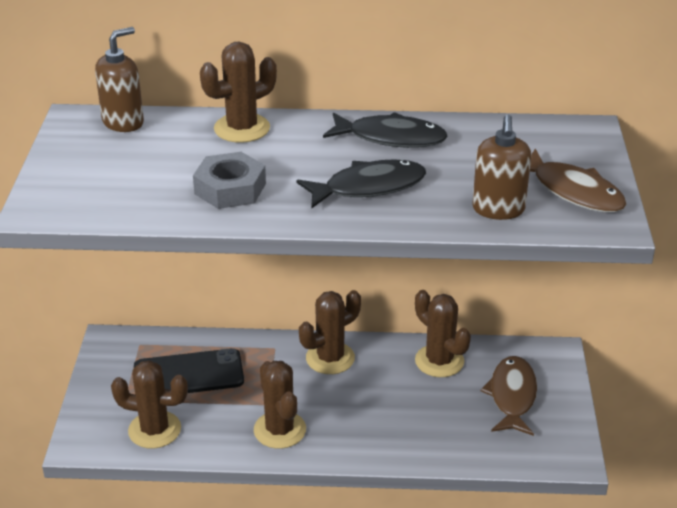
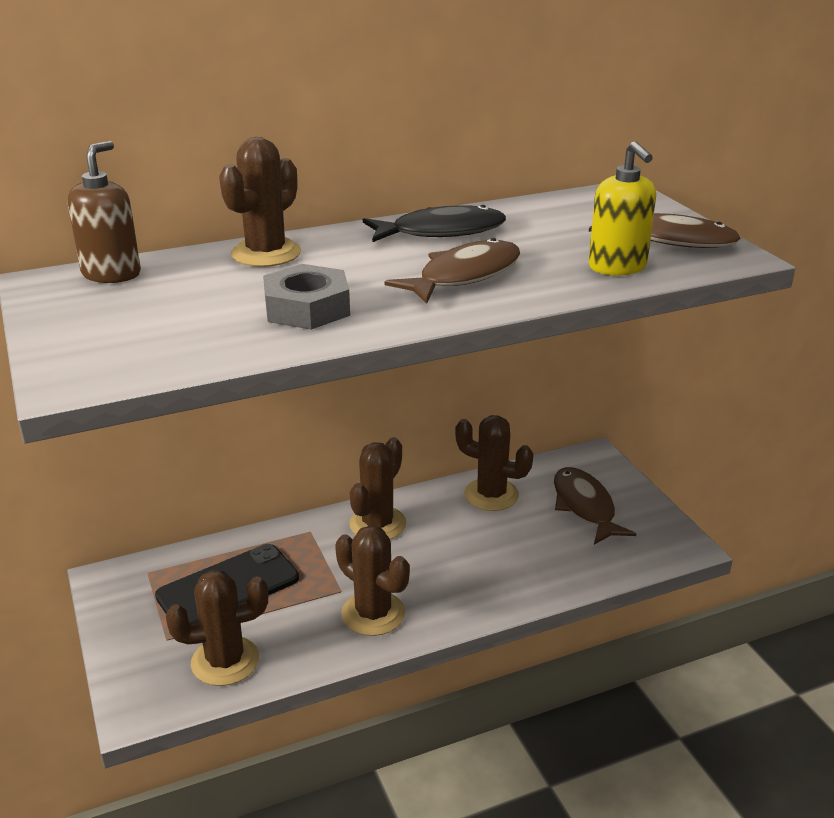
camera: 25 degrees left, 5 degrees down
(368, 187) = (464, 276): black fish -> brown fish
(498, 209) = (617, 267): brown soap dispenser -> yellow soap dispenser

